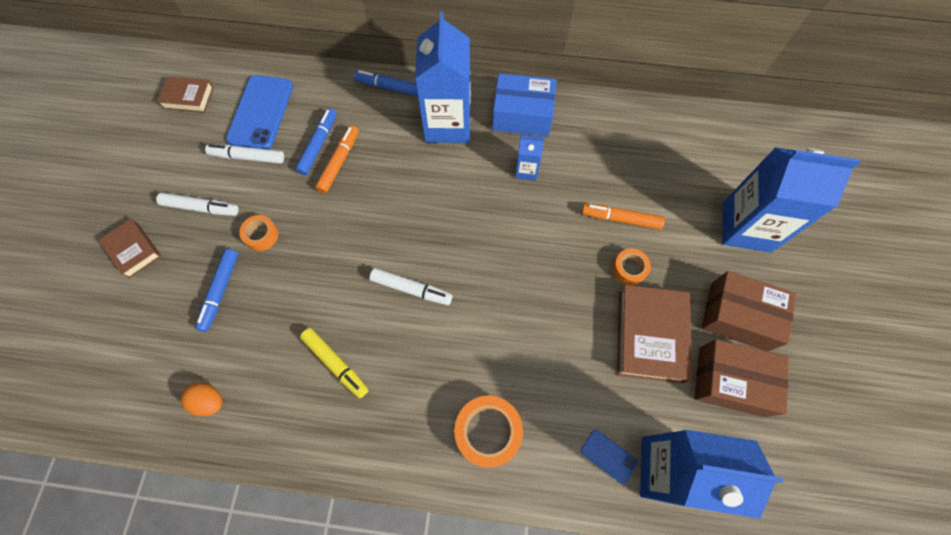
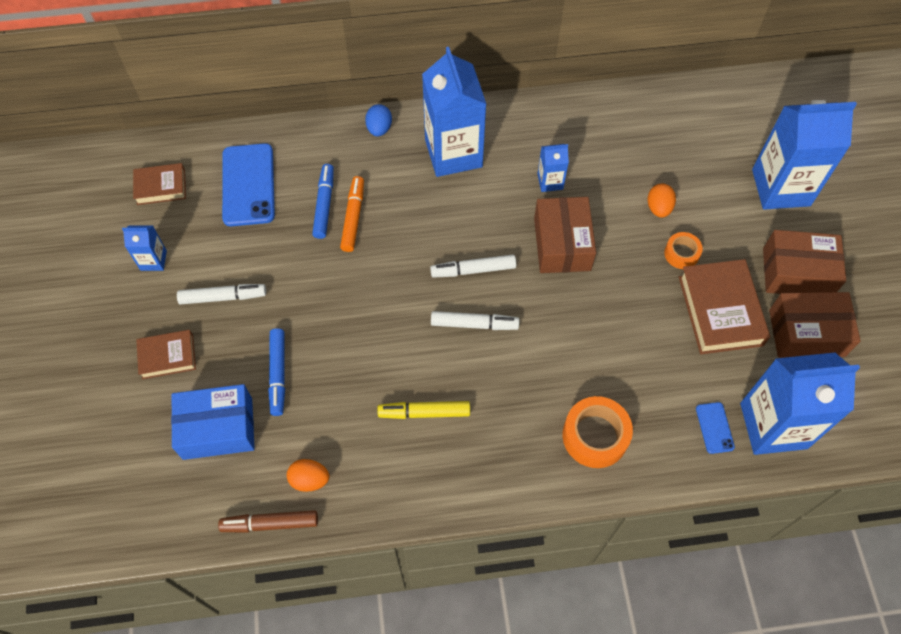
camera: 15 degrees left, 5 degrees down
(134, 250) = (168, 356): brown book -> brown book turned 45 degrees counterclockwise
(156, 160) = (153, 260): none -> blue carton
(158, 435) = (270, 524): none -> brown marker
(248, 157) = (252, 234): white marker -> white marker (473, 270)
(261, 235) = (299, 309): orange tape -> none
(336, 364) = (424, 413): yellow marker -> yellow marker turned 150 degrees clockwise
(390, 88) = (379, 129): blue marker -> blue egg
(518, 232) = (562, 244): none -> brown box
(522, 115) = (527, 127): blue box -> blue box (218, 428)
(608, 456) = (714, 428): blue phone -> blue phone turned 60 degrees clockwise
(620, 219) = (658, 208): orange marker -> orange egg

